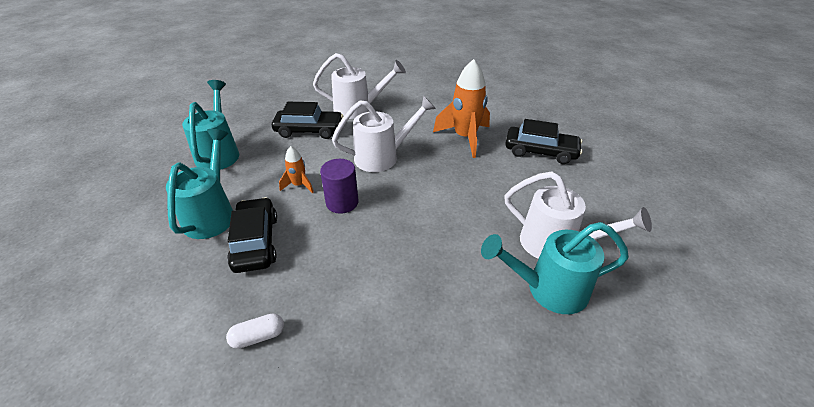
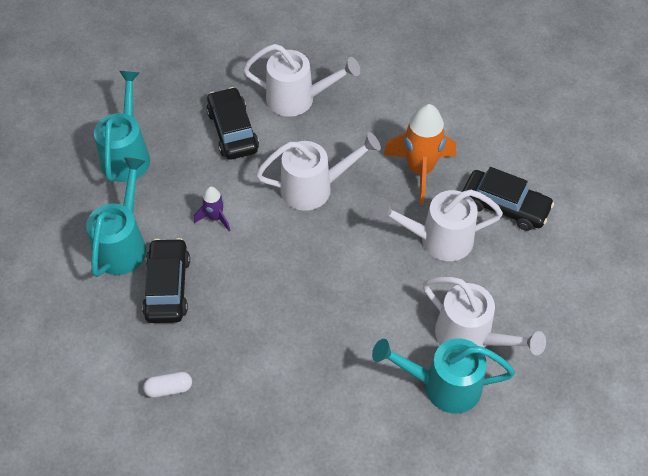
camera: 10 degrees right, 15 degrees up
(299, 185) = (215, 218): orange rocket -> purple rocket
(309, 130) = (233, 131): black car -> black car turned 120 degrees counterclockwise
(342, 202) = (259, 249): purple cylinder -> none
(497, 178) = (438, 239): none -> white watering can

